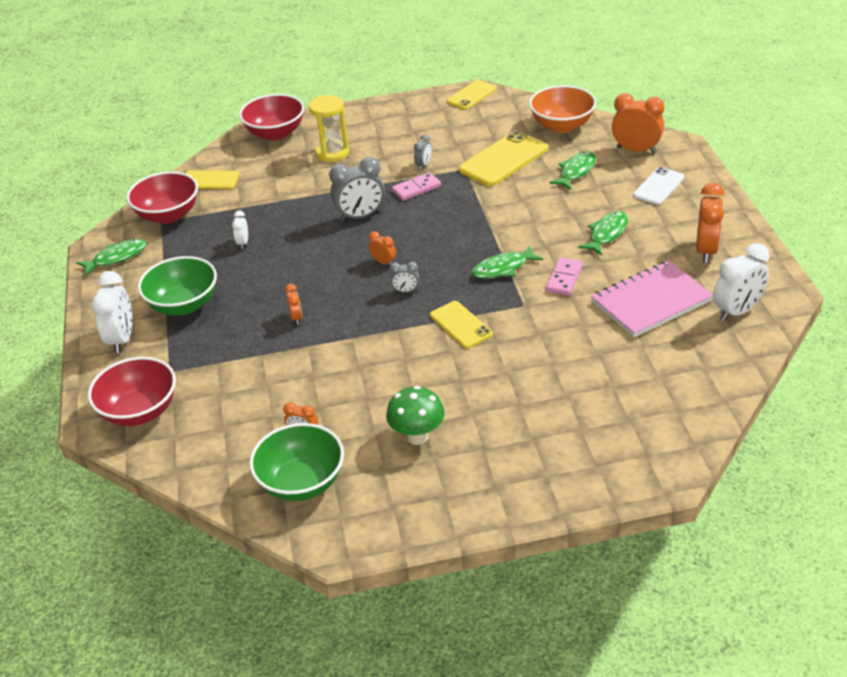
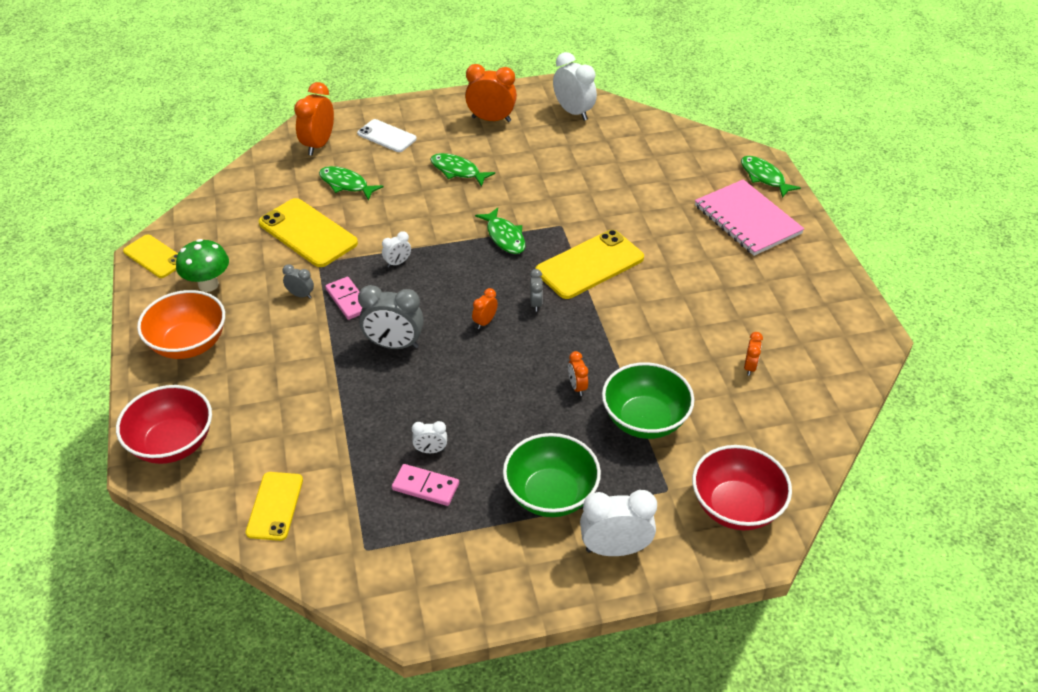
camera: 95 degrees left, 5 degrees up
(116, 257) = (444, 589): green fish -> green fish (764, 177)
(168, 215) = (351, 543): red bowl -> none
(296, 318) = (577, 387): orange clock -> orange clock turned 90 degrees counterclockwise
(302, 482) = (811, 363): green bowl -> green bowl (644, 420)
(332, 153) = (246, 379): yellow hourglass -> none
(360, 216) = (394, 345): grey clock -> grey clock turned 120 degrees clockwise
(417, 436) = (741, 290): green mushroom -> green mushroom (208, 285)
(460, 325) = (590, 265): yellow phone -> yellow phone, size x1.61
(464, 209) = (397, 263): none -> white clock
(562, 126) = (253, 190): orange bowl -> orange bowl (189, 344)
(564, 278) = (523, 199): pink domino -> pink domino (425, 486)
(651, 301) = (559, 153): pink notebook -> pink notebook (747, 220)

